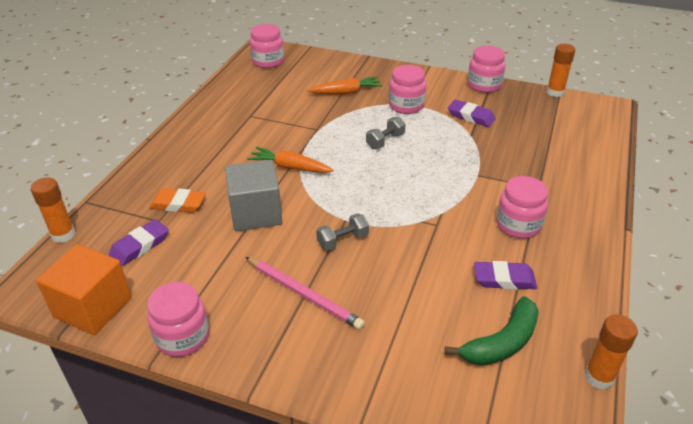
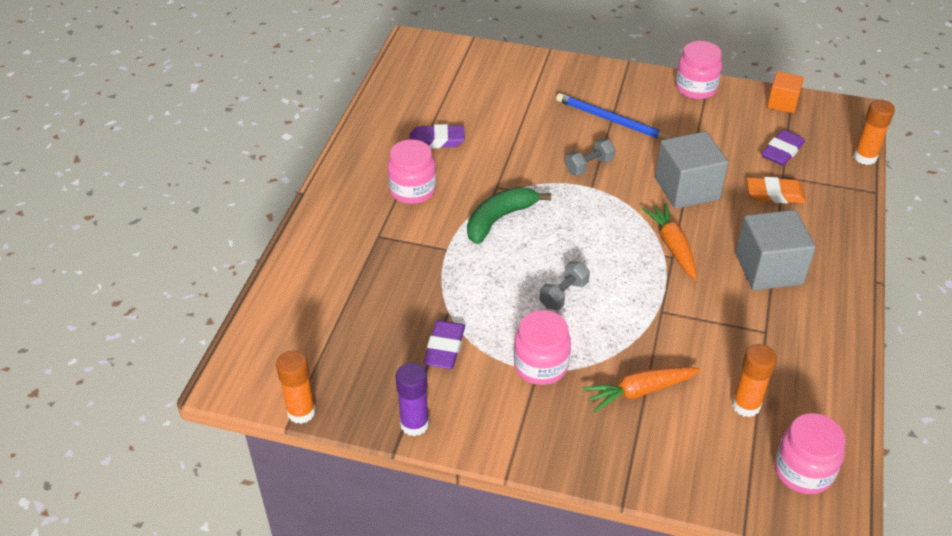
camera: 175 degrees right, 5 degrees up
(93, 307) = (782, 103): orange cube -> orange cube, size x0.59
(223, 149) = (768, 269): none -> grey cube
(290, 167) = (672, 246): orange carrot -> orange carrot turned 120 degrees counterclockwise
(304, 294) = (611, 120): pink pencil -> blue pencil
(471, 116) = (444, 348): purple eraser -> purple eraser turned 75 degrees clockwise
(484, 85) = (414, 424): pink jar -> purple glue stick
(502, 342) = (447, 97): green banana -> green banana (499, 219)
(599, 377) = (380, 81): orange glue stick -> orange glue stick (746, 405)

